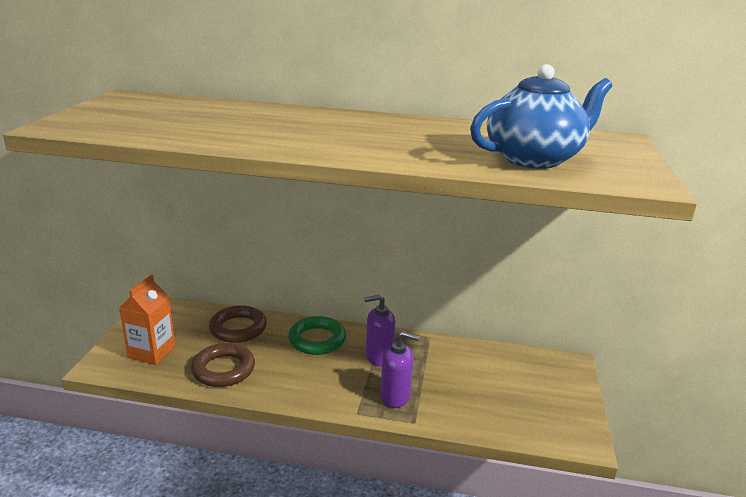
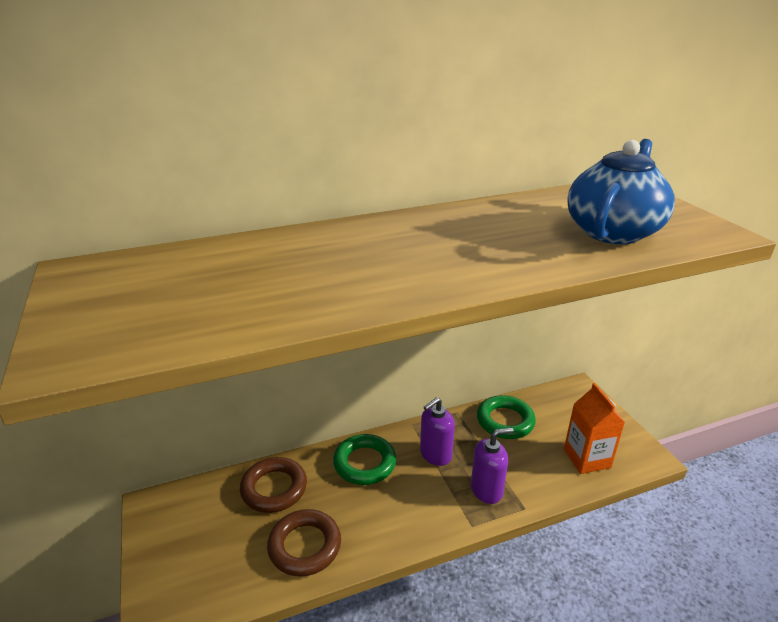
camera: 30 degrees left, 5 degrees up
(152, 352) = (203, 567): orange carton -> orange carton (587, 458)
(466, 359) = (505, 421): none -> green ring

